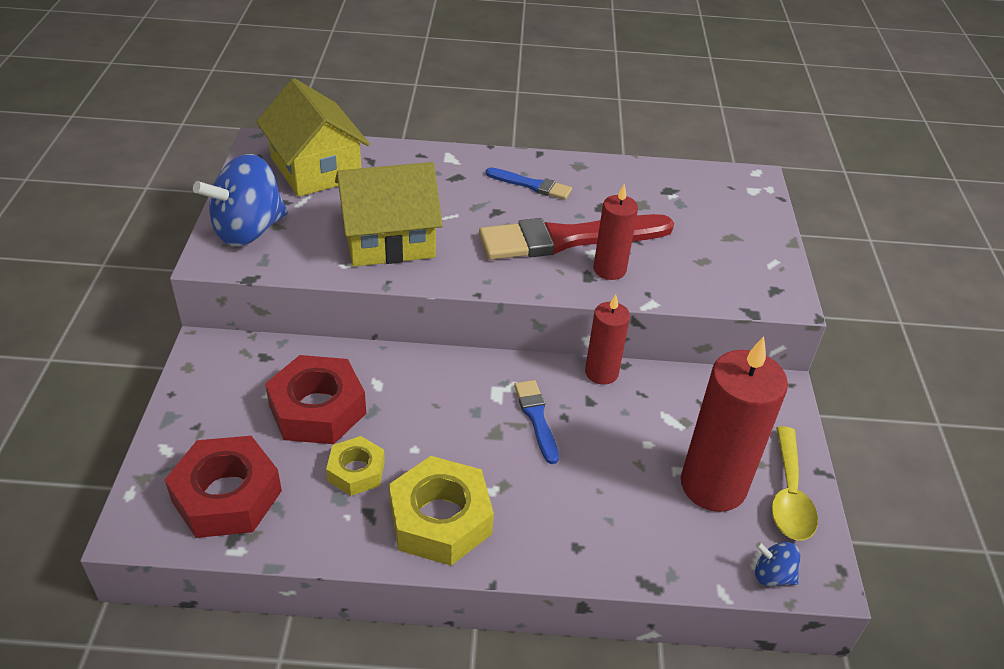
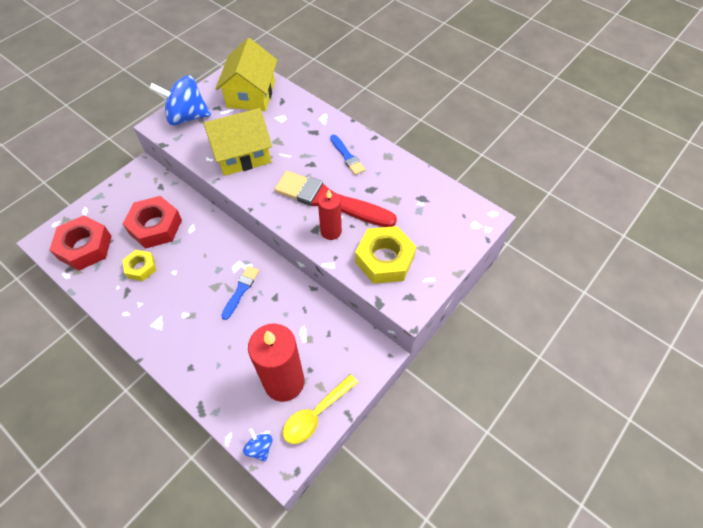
camera: 40 degrees right, 15 degrees up
(389, 239) = (242, 154): yellow house -> yellow house turned 45 degrees counterclockwise
(440, 519) = (150, 314): yellow nut -> yellow nut (384, 259)
(601, 372) = (297, 285): red candle -> none

